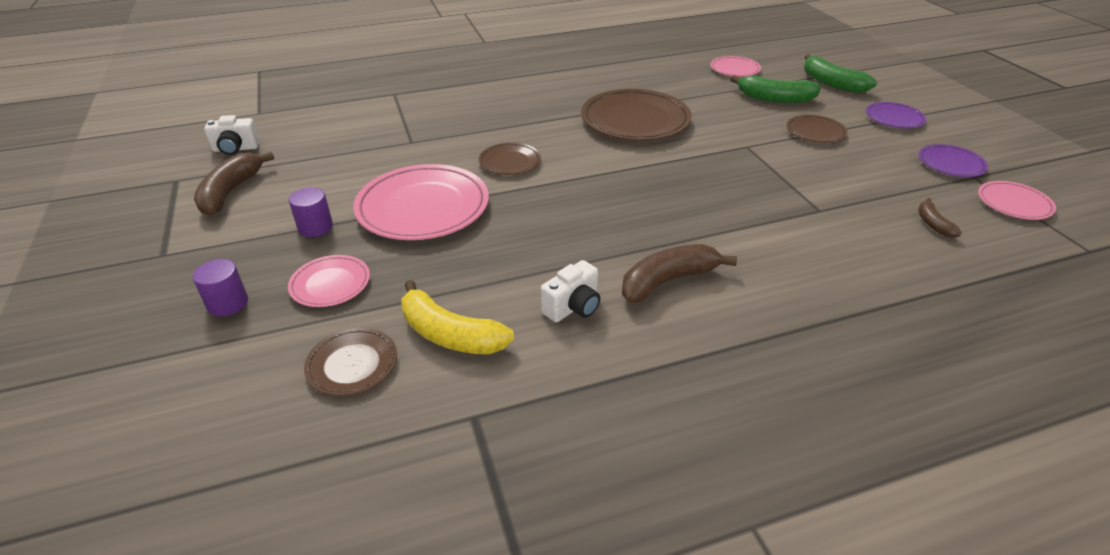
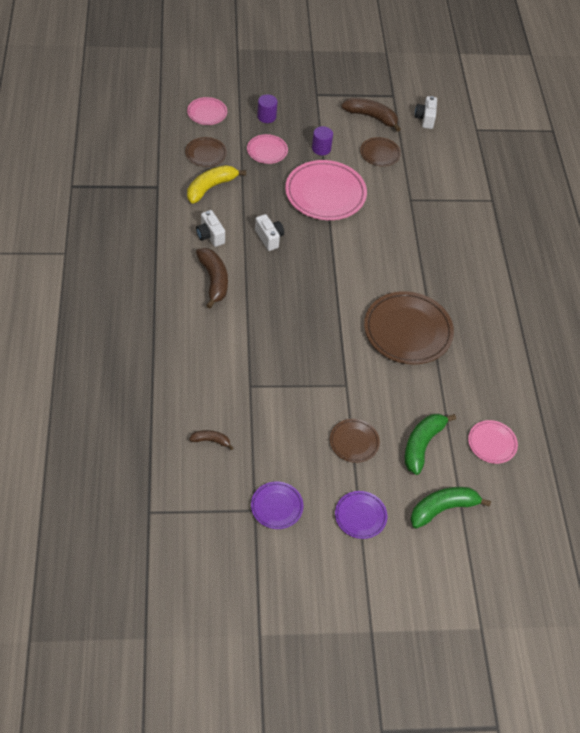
camera: 100 degrees right, 15 degrees up
(510, 162) = (366, 243): brown plate -> brown plate (380, 153)
(544, 243) = (269, 238): none -> white camera
(1014, 204) = (213, 509): pink plate -> pink plate (207, 113)

